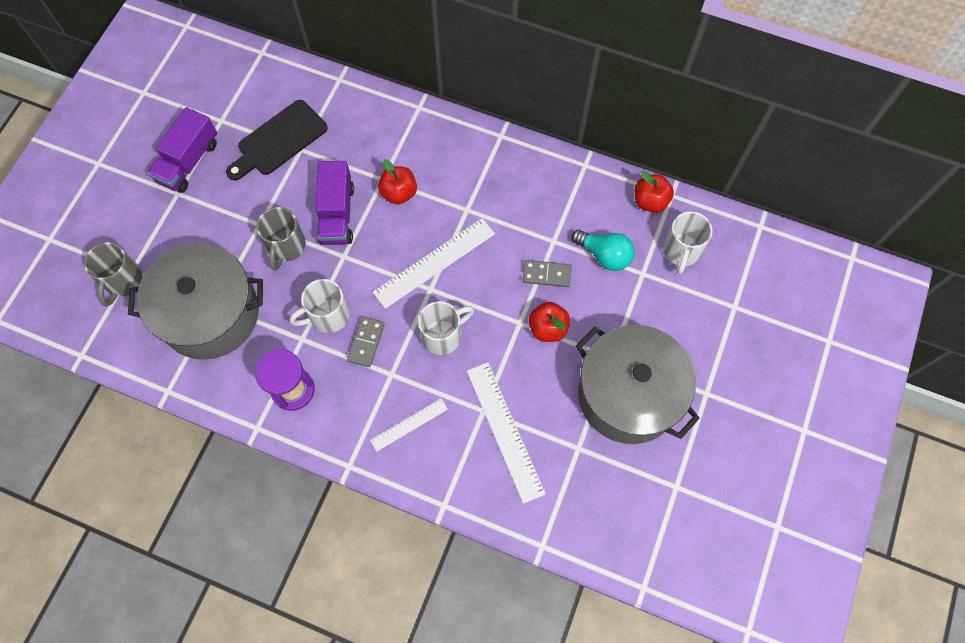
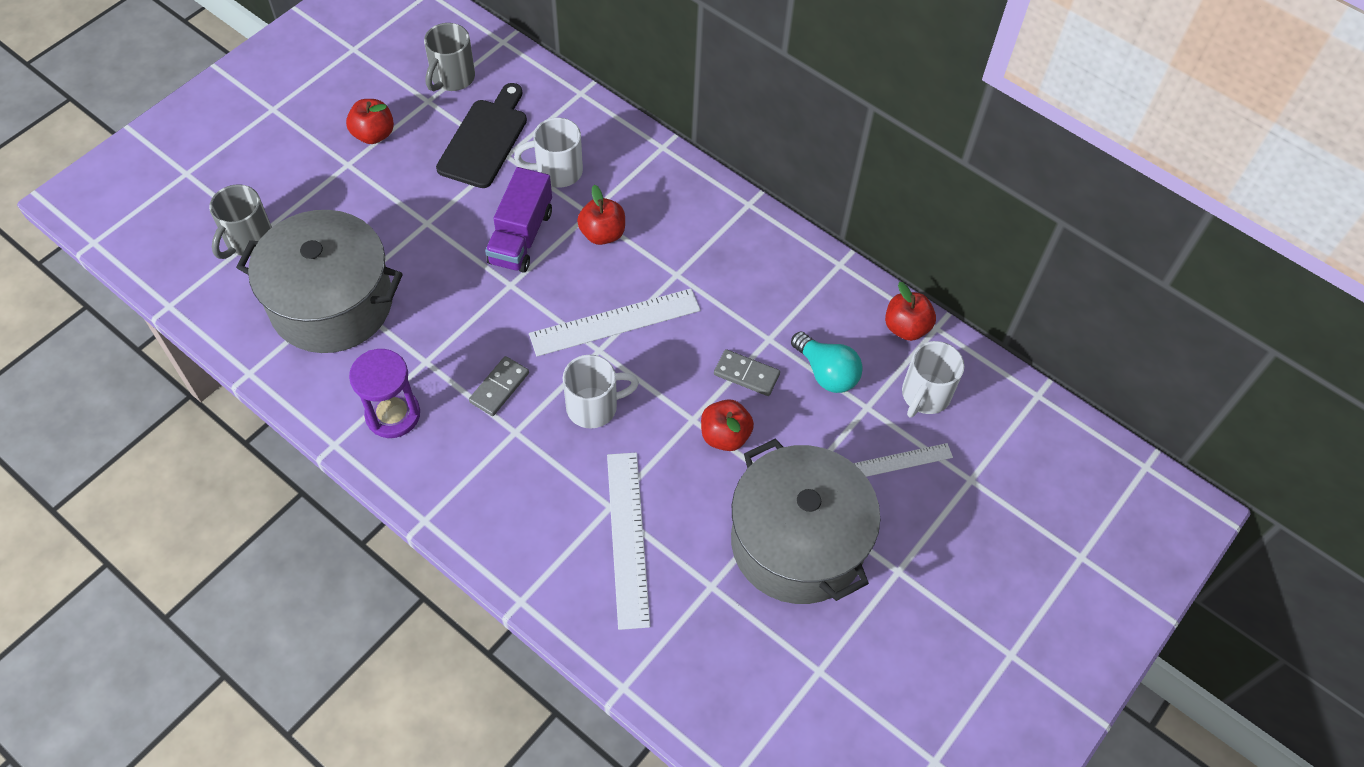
camera: 15 degrees right, 10 degrees down
(188, 162) = (373, 134): purple truck -> red apple
(279, 140) = (485, 139): black cutting board -> black cutting board turned 135 degrees clockwise
(286, 247) = (448, 256): grey mug -> grey mug (452, 78)
(328, 316) = (466, 345): white mug -> white mug (557, 171)
(409, 424) = (514, 495): white ruler -> white ruler (901, 461)

